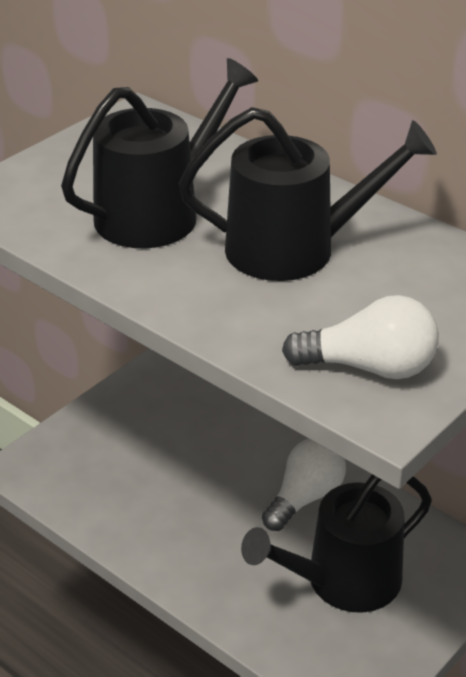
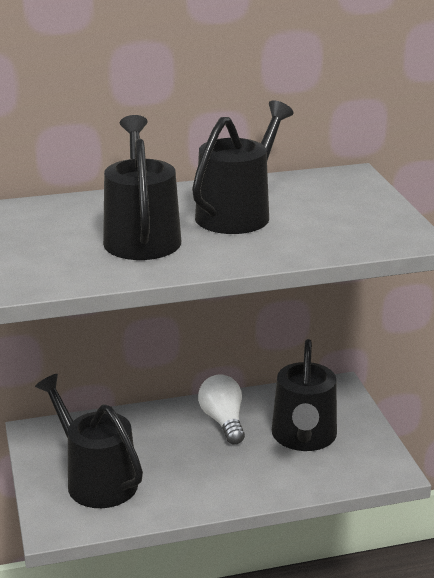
camera: 55 degrees left, 10 degrees down
(115, 457) = (96, 480): none -> black watering can
(369, 367) = (372, 230): white light bulb -> none

